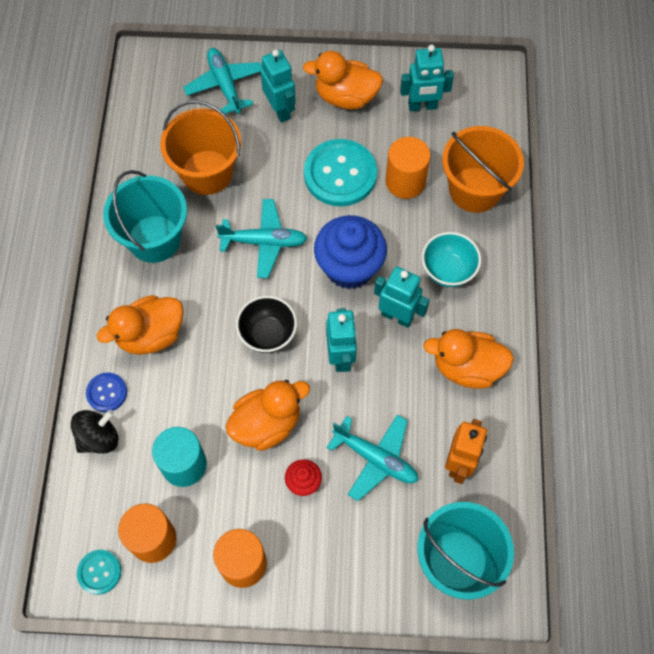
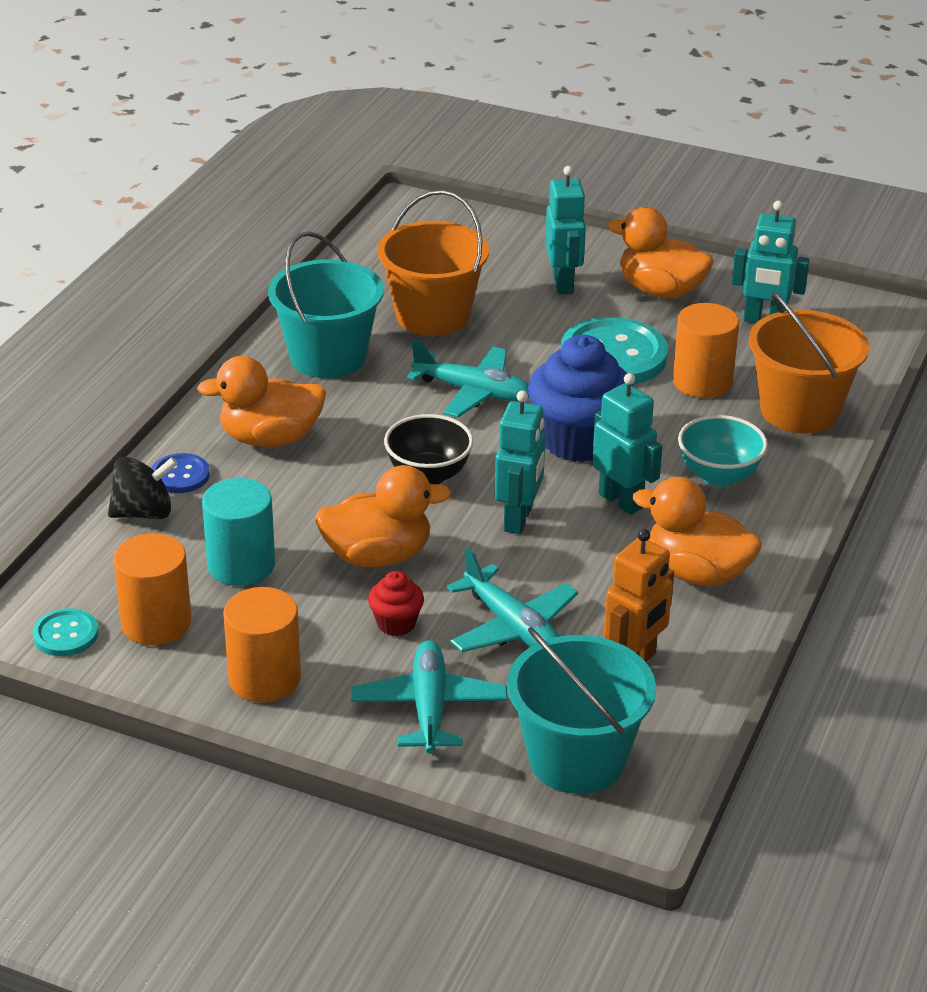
camera: 20 degrees right, 30 degrees down
(225, 85) = (502, 248): turquoise plane -> turquoise plane (429, 707)

